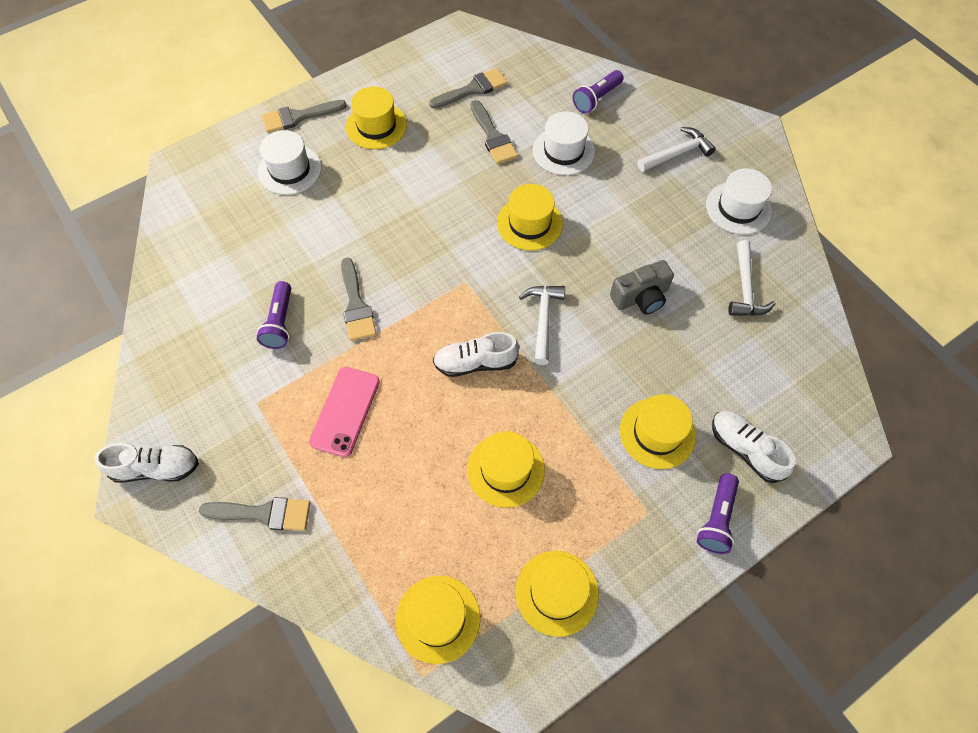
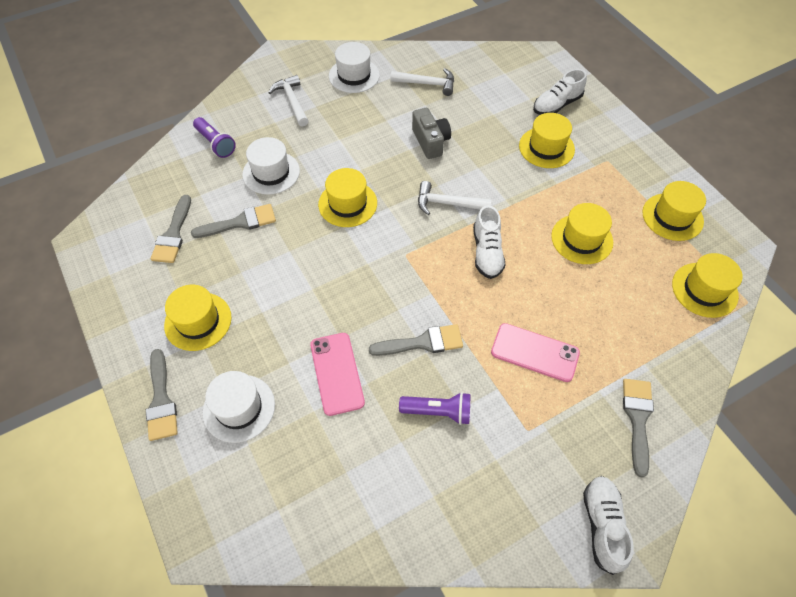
camera: 85 degrees left, 5 degrees down
(322, 237) = (337, 373): none -> pink phone
(473, 89) = (173, 234): grey brush -> grey brush turned 150 degrees counterclockwise
(716, 519) = (608, 126): purple flashlight -> none

